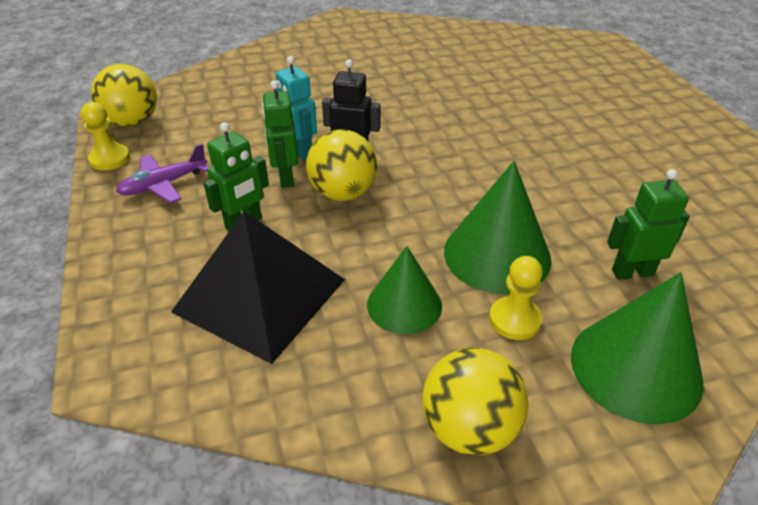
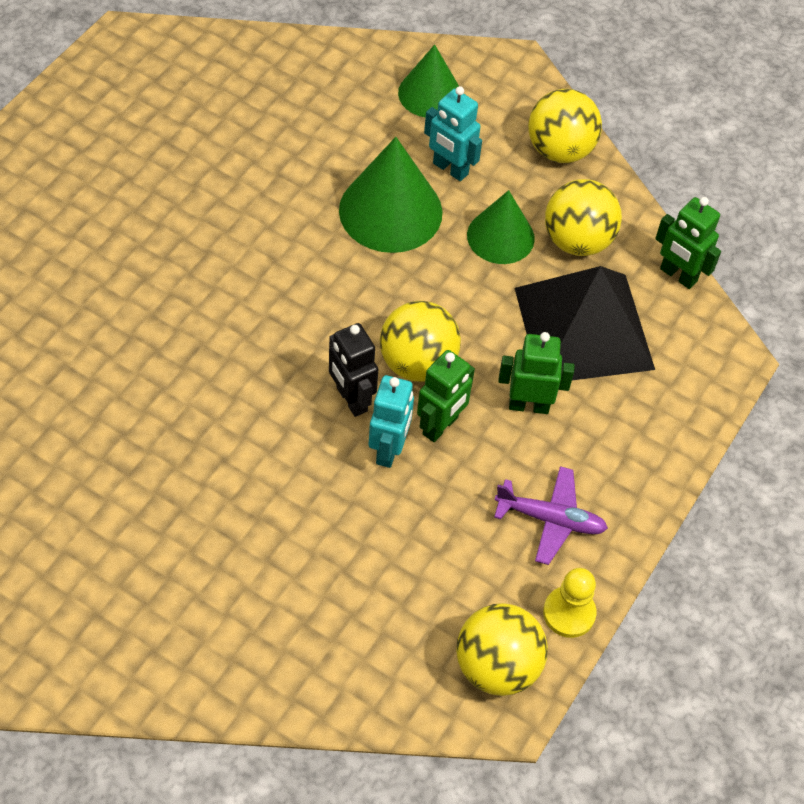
camera: 135 degrees left, 15 degrees up
(344, 355) = (577, 241): none -> yellow ball
(514, 319) = (450, 169): yellow pawn -> turquoise robot
(632, 272) = (330, 125): green robot -> green robot (678, 275)
(635, 368) = (430, 93): green cone -> green cone, size x0.65

